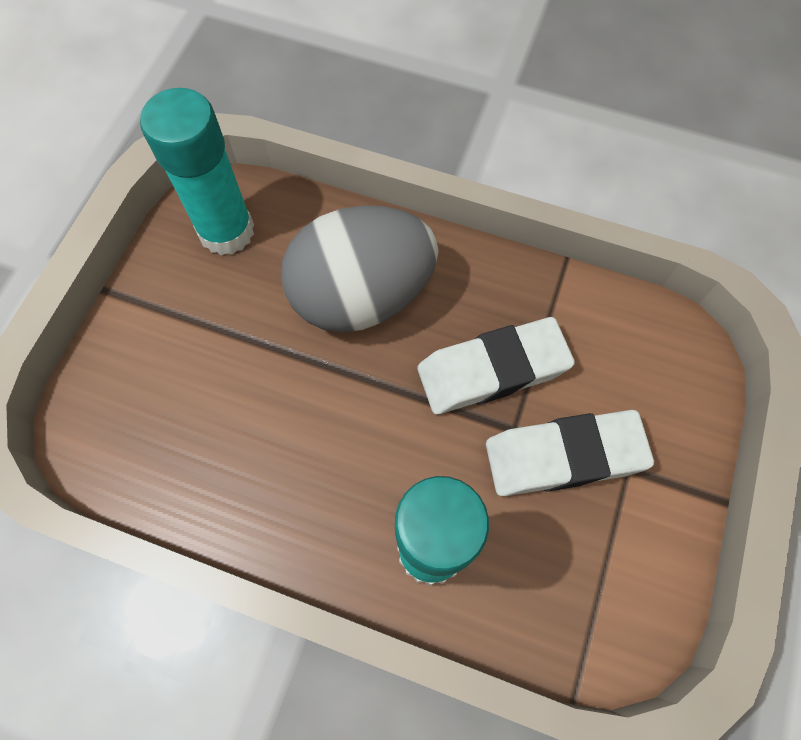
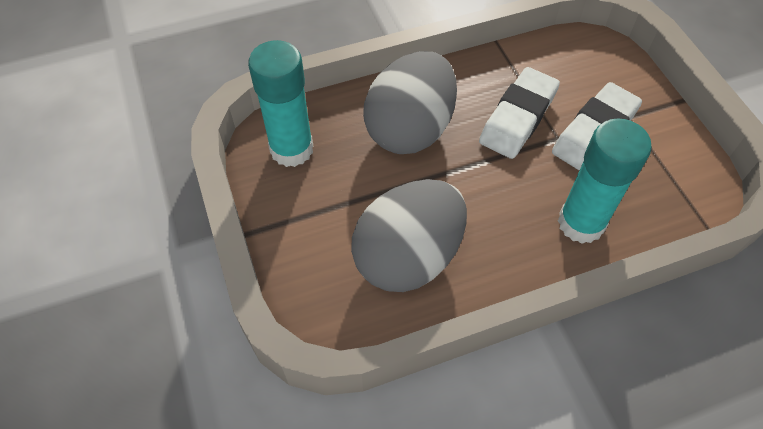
camera: 40 degrees left, 10 degrees down
(217, 436) = (408, 257): none -> grey egg

